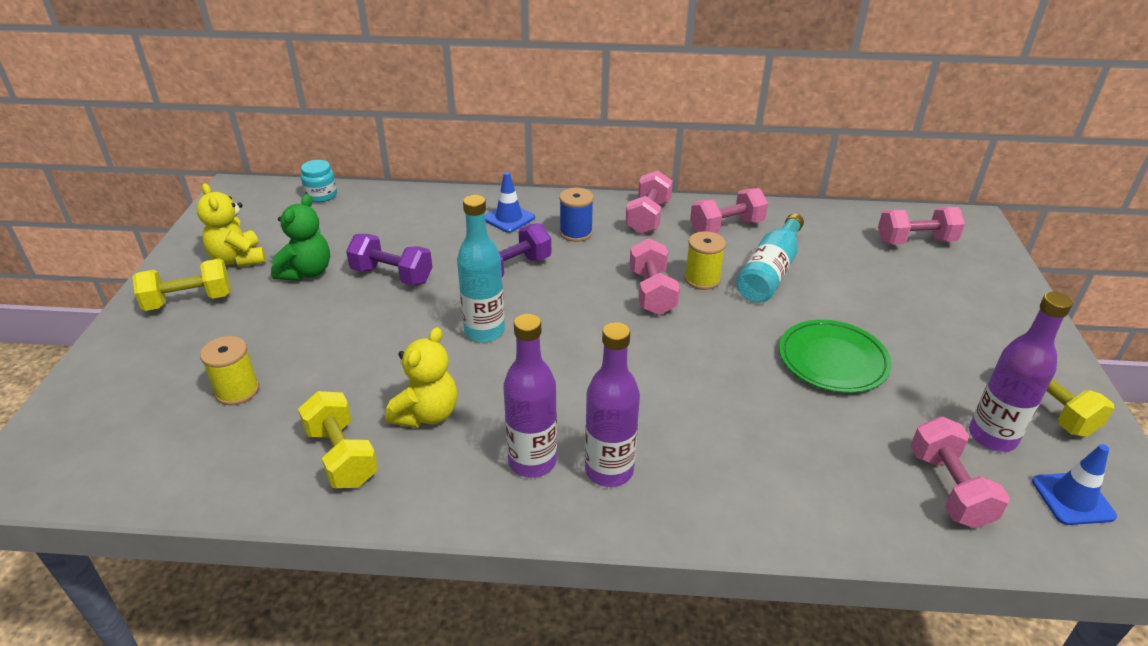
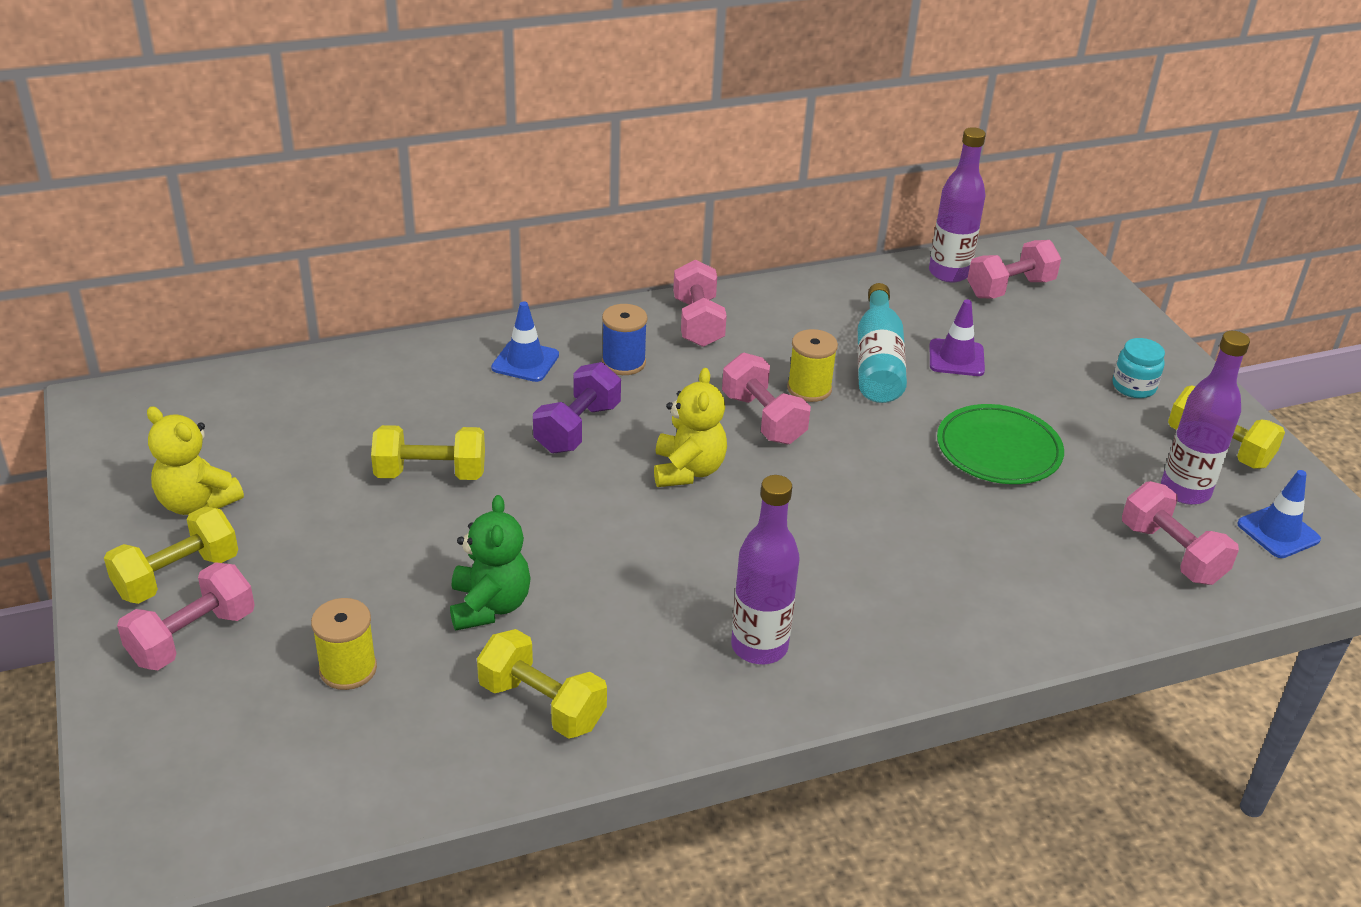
camera: 25 degrees left, 0 degrees up
(306, 272) = (311, 497): green teddy bear -> green teddy bear (489, 606)
(321, 195) = (240, 385): turquoise jar -> turquoise jar (1133, 387)
(392, 275) = (430, 474): purple dumbbell -> yellow dumbbell
(427, 414) = (604, 630): yellow teddy bear -> yellow teddy bear (688, 470)
(484, 331) = (600, 515): turquoise bottle -> none
(609, 470) = (845, 632): purple bottle -> purple bottle (949, 273)
(726, 227) = (797, 315): pink dumbbell -> pink dumbbell (192, 637)
(837, 283) = (956, 358): none -> purple traffic cone

